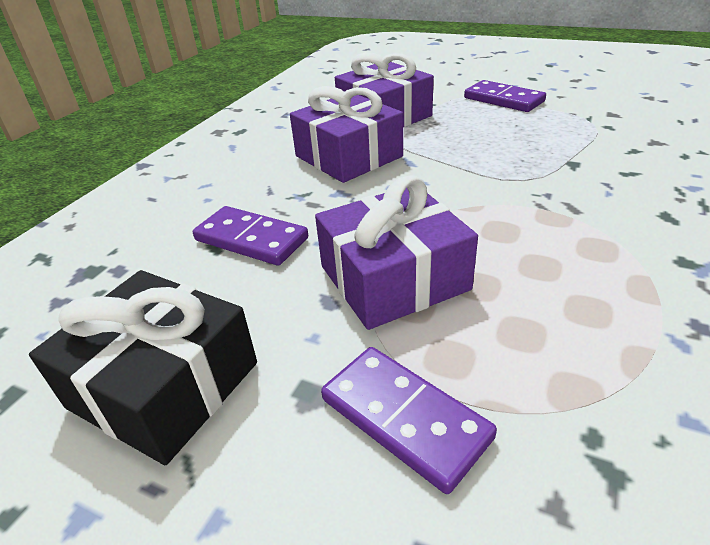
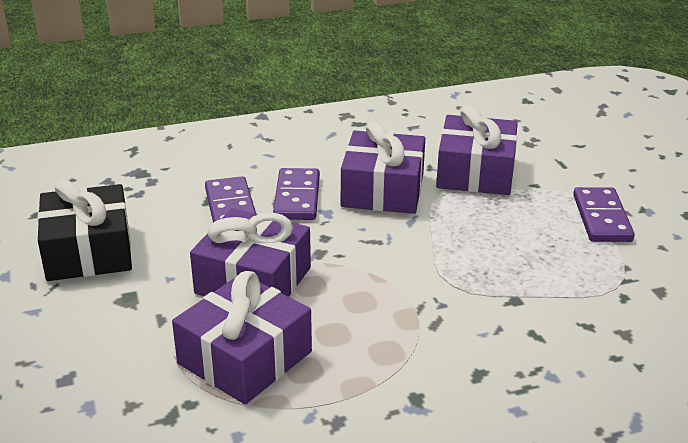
camera: 45 degrees right, 5 degrees down
(404, 418) = (141, 336): purple domino -> purple domino (297, 197)
(531, 344) = (244, 357): none -> purple gift

